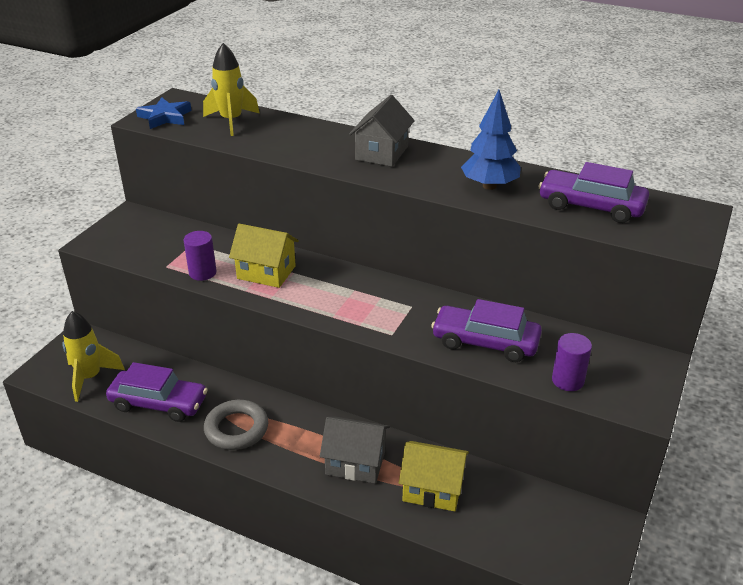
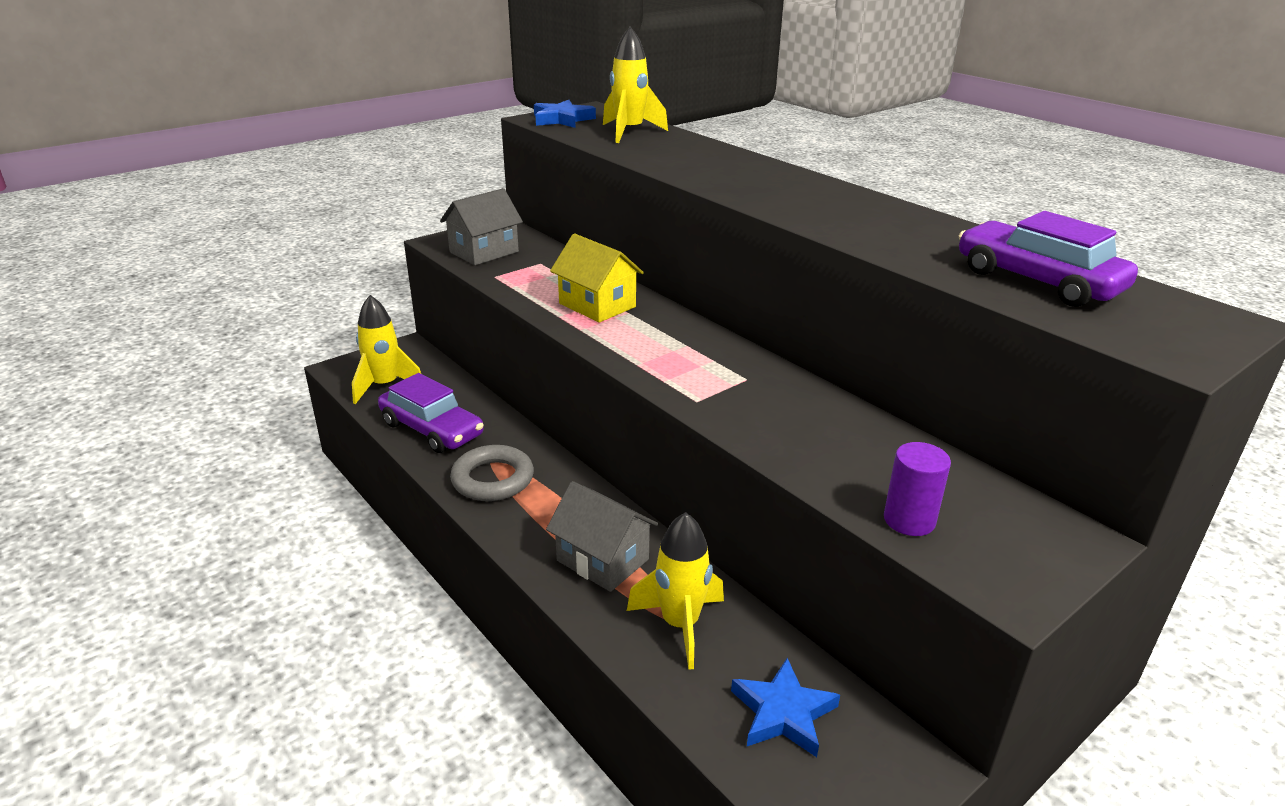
camera: 25 degrees right, 5 degrees down
(202, 273) = (527, 290): purple cylinder -> none
(382, 153) = (780, 183): grey house -> grey house (484, 252)
(432, 489) = (680, 624): yellow house -> yellow rocket
(485, 342) = (817, 442): purple car -> none
(489, 186) = (898, 235): blue tree -> none
(524, 521) = (783, 713): none -> blue star

